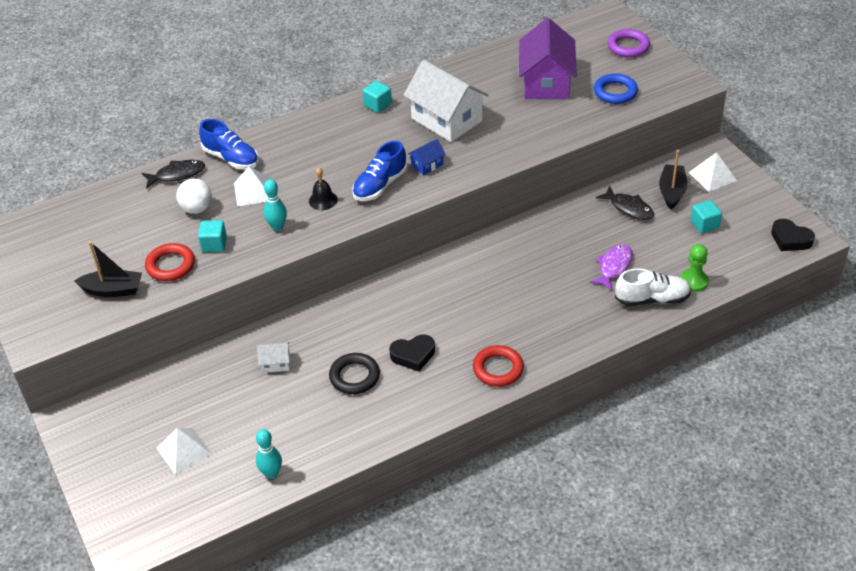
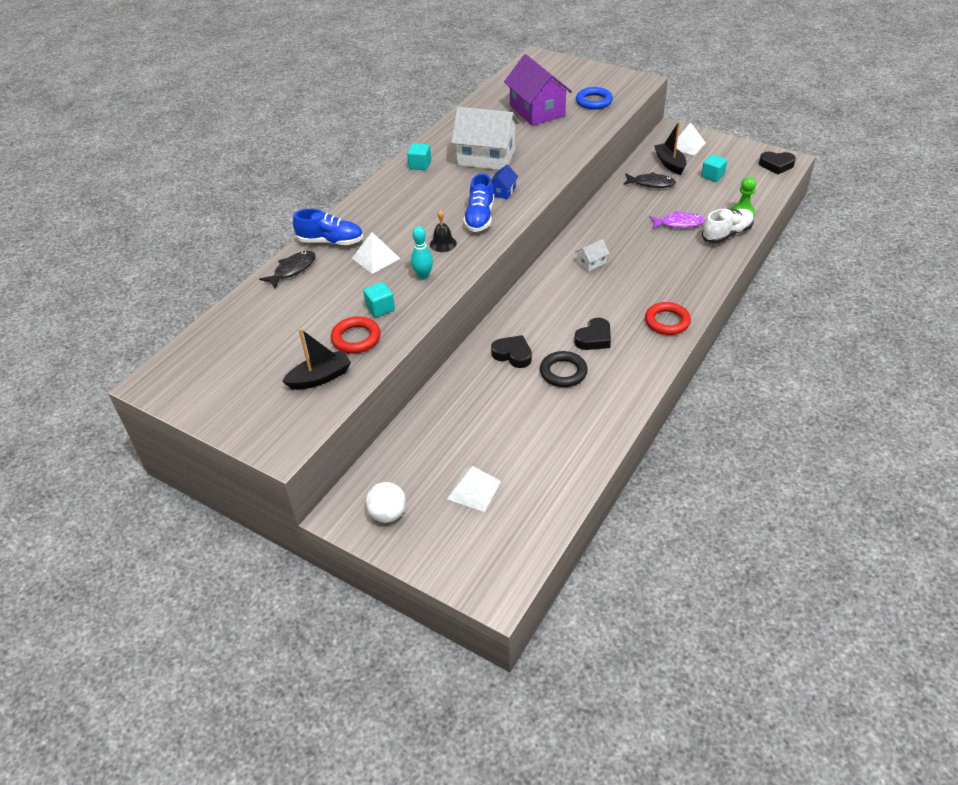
camera: 30 degrees left, 0 degrees up
(197, 209) = (337, 288): white ball -> white ball (388, 514)
(271, 473) = (566, 472): turquoise bowling pin -> none
(276, 363) = (488, 389): white house -> white house (591, 263)
(326, 338) = (513, 354): none -> black heart
(613, 266) = (679, 223): purple fish -> purple fish turned 90 degrees clockwise
(628, 46) = (572, 72): purple ring -> none

